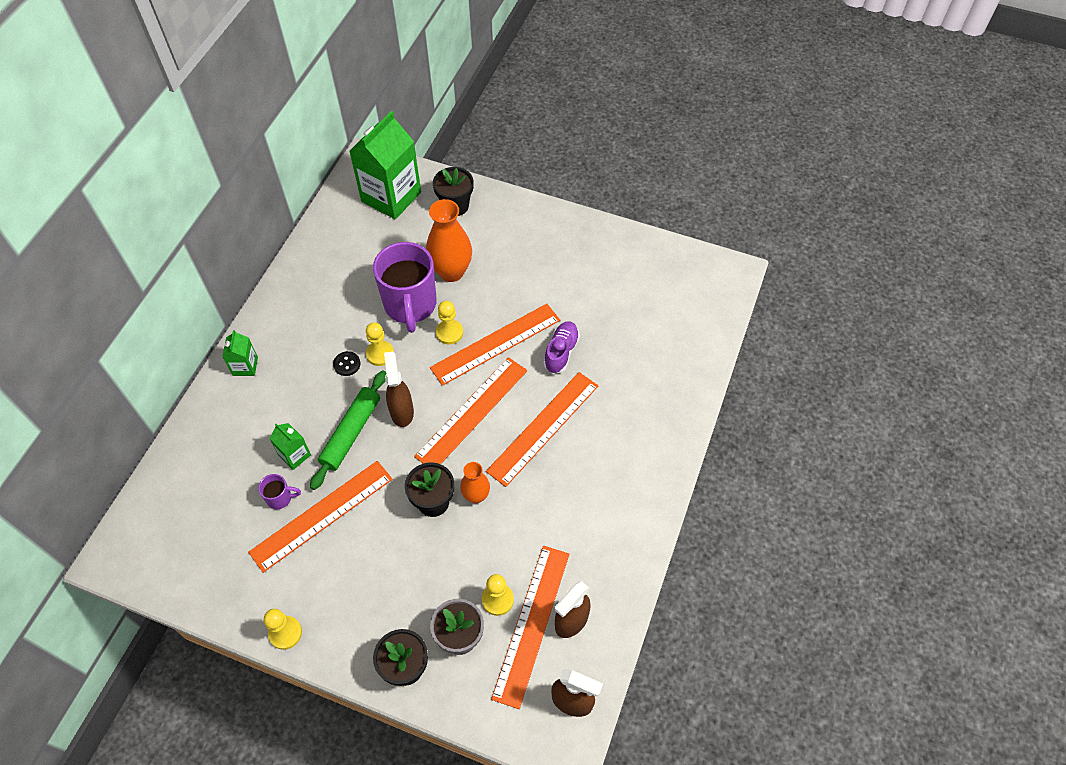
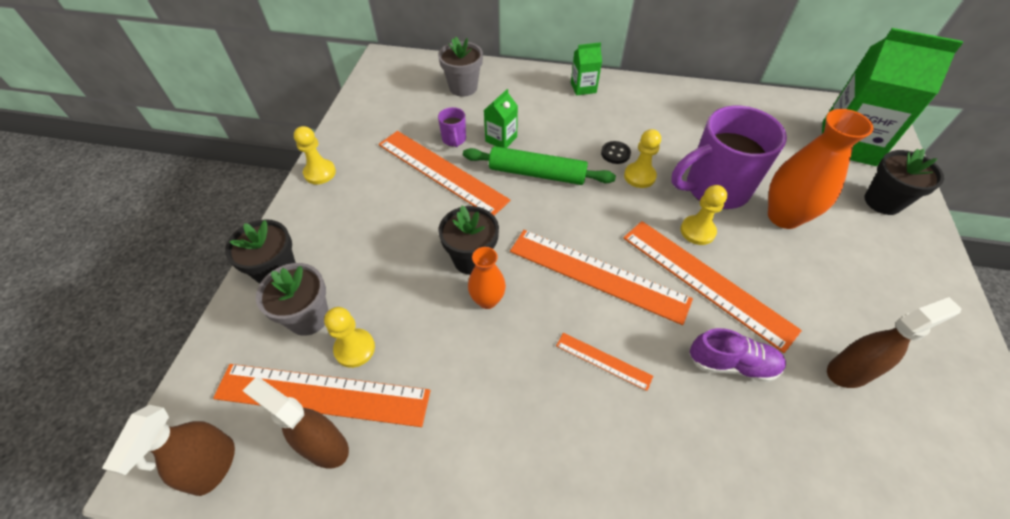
camera: 80 degrees right, 5 degrees down
(199, 479) = (463, 87): none -> grey flower pot
(402, 411) = (576, 209): brown spray bottle -> brown spray bottle (849, 371)
(543, 428) = (603, 361): orange ruler -> orange ruler, size x0.48

